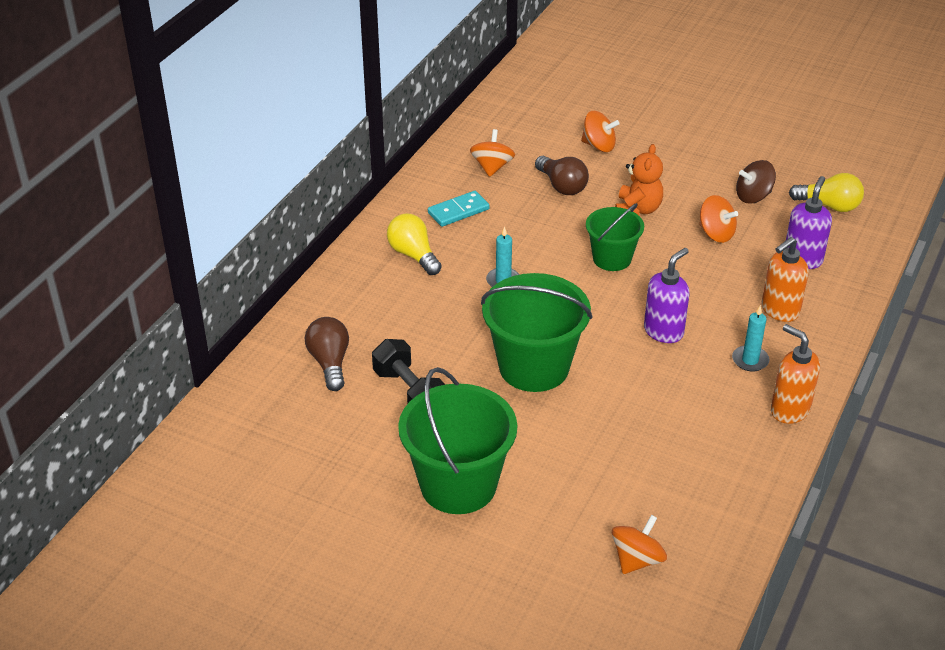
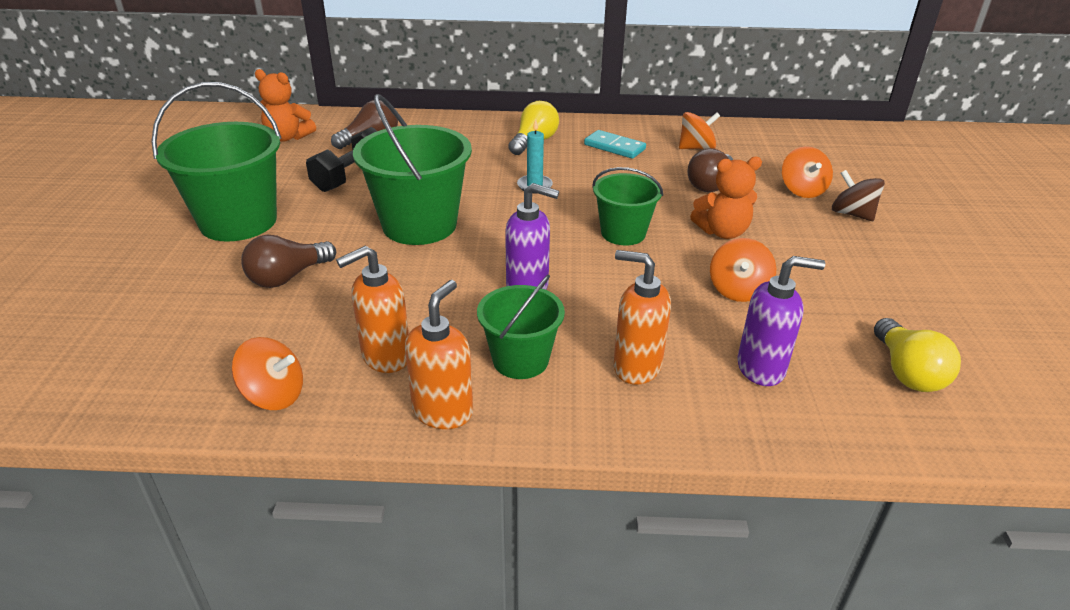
camera: 65 degrees right, 5 degrees down
(276, 424) = (288, 137): none -> orange teddy bear
(579, 463) = (288, 277): none -> brown light bulb
(637, 559) = (147, 341): orange spinning top -> orange spinning top (274, 395)
(718, 426) = (385, 357): none -> orange soap dispenser
(750, 360) = (520, 360): turquoise candle -> green bucket
(753, 196) = (844, 304): brown spinning top -> brown spinning top (852, 214)

